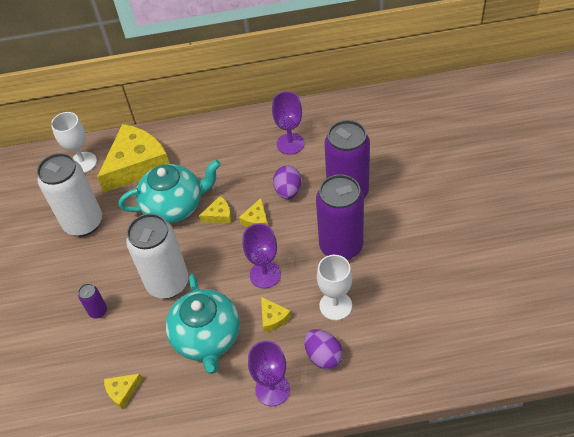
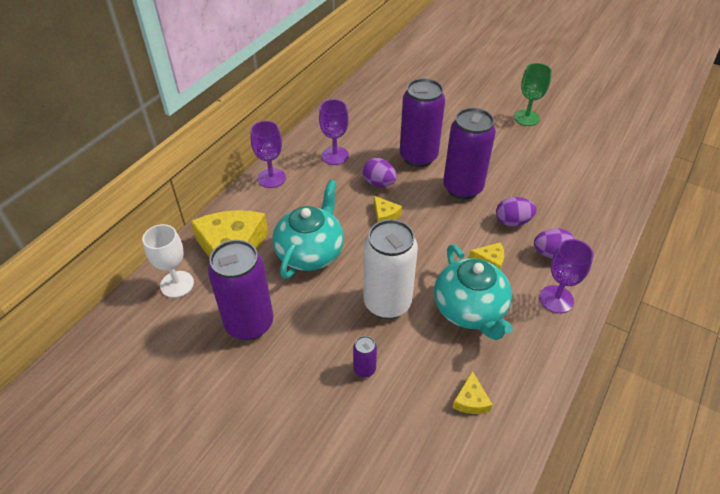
camera: 55 degrees left, 5 degrees down
(83, 223) = (249, 323): white can -> purple can
(207, 338) = (470, 310): turquoise teapot -> turquoise teapot turned 45 degrees clockwise
(219, 215) = (354, 232): yellow cheese -> none
(265, 274) = (444, 241): purple goblet -> purple goblet (271, 178)
(335, 305) = (512, 221): white goblet -> purple egg
(495, 230) = (526, 118): none -> green goblet

